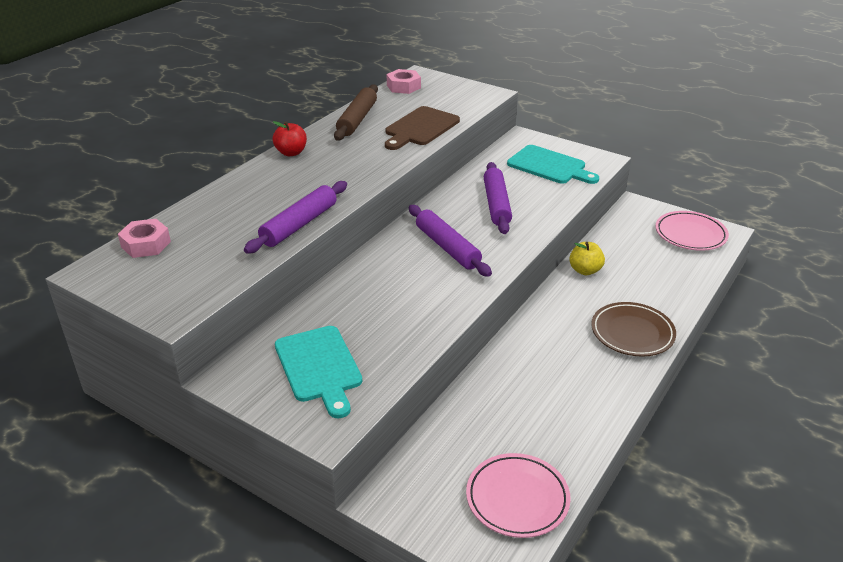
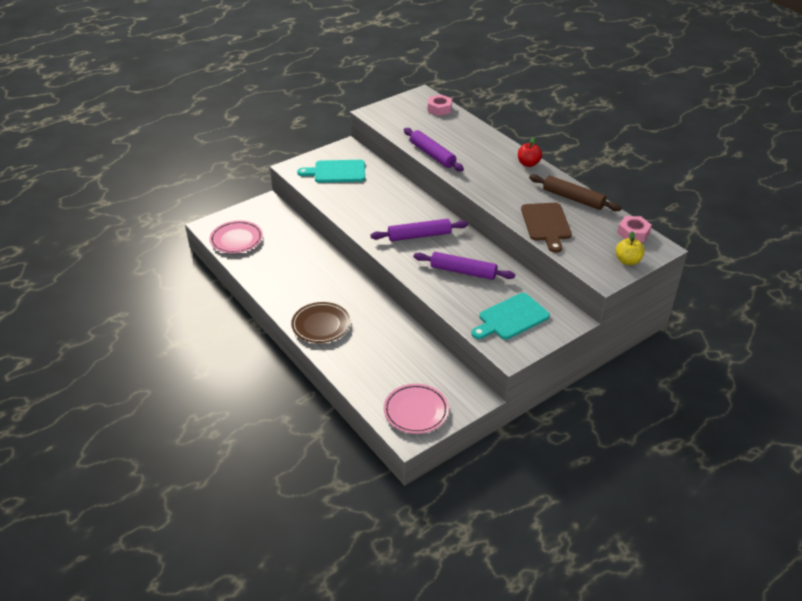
camera: 110 degrees right, 5 degrees up
(420, 128) = (546, 224): brown cutting board -> brown cutting board turned 150 degrees counterclockwise
(585, 270) = (399, 329): yellow apple -> yellow apple (627, 261)

